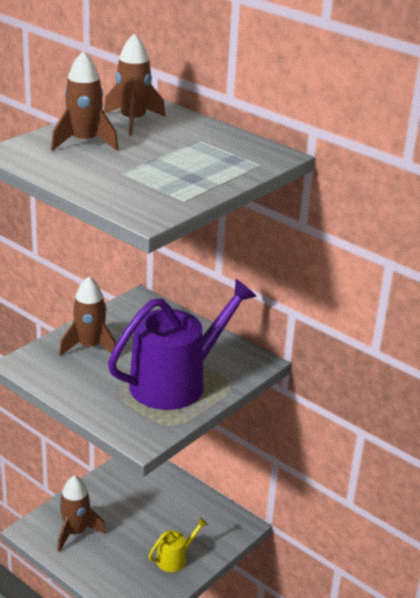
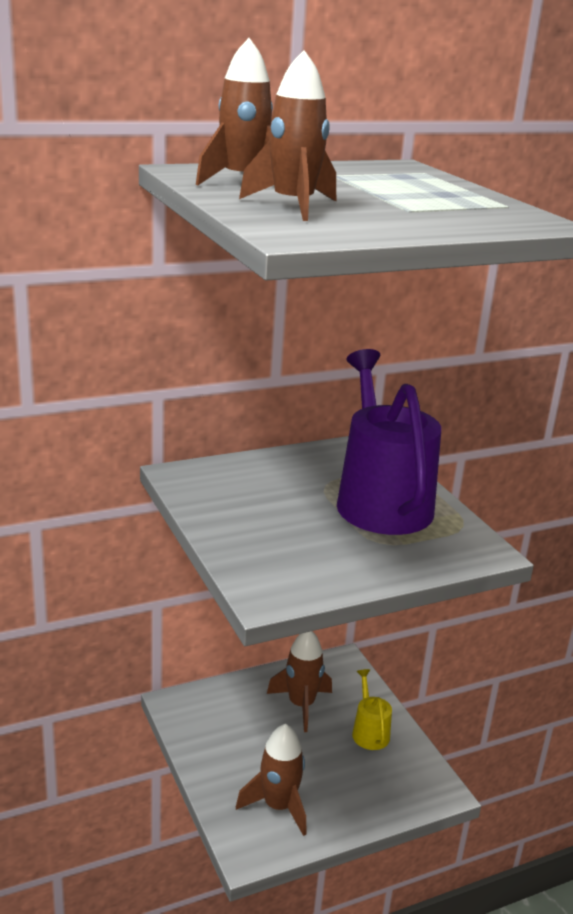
camera: 65 degrees left, 5 degrees down
(89, 346) = (262, 535): brown rocket -> brown rocket (301, 705)

